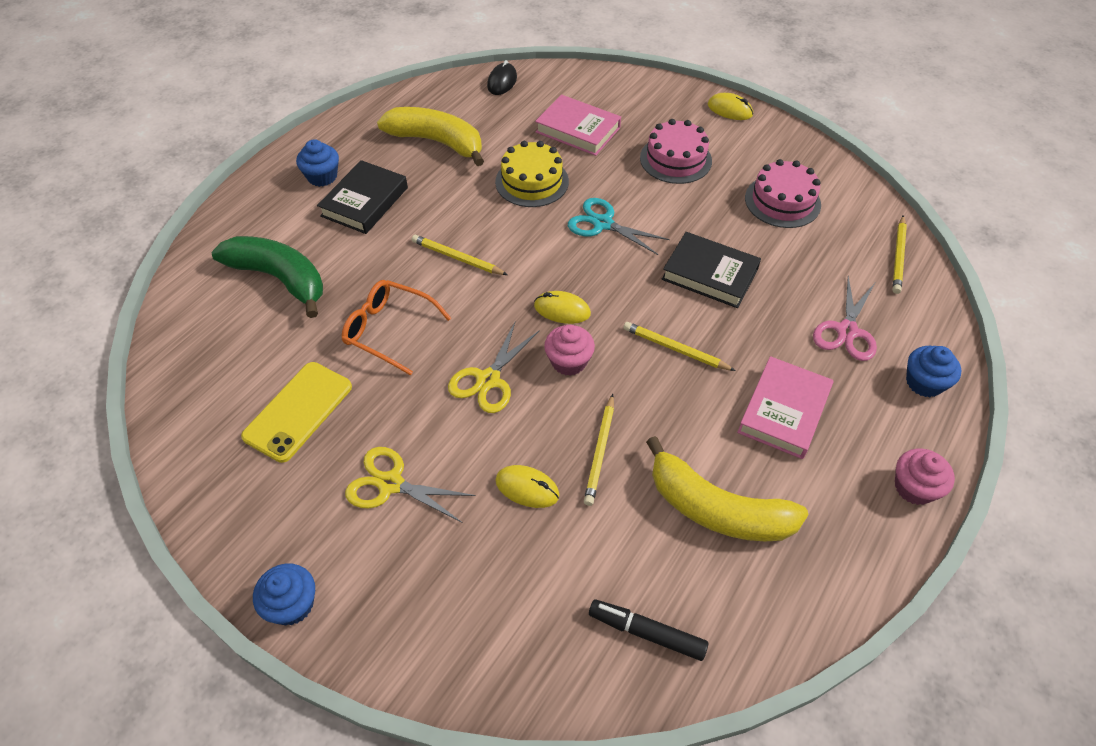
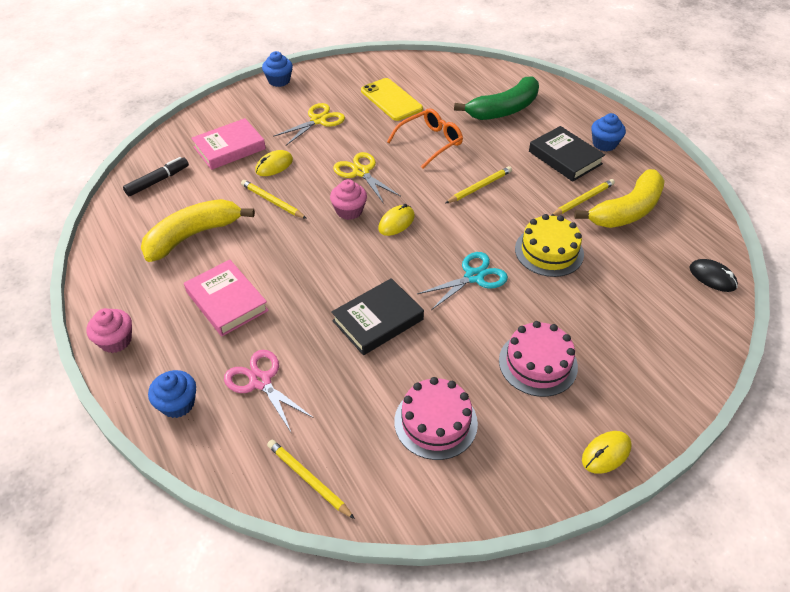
camera: 115 degrees right, 5 degrees down
(578, 130) = (612, 306): pink book -> pink book (229, 148)
(675, 349) = (321, 267): yellow pencil -> yellow pencil (583, 200)

